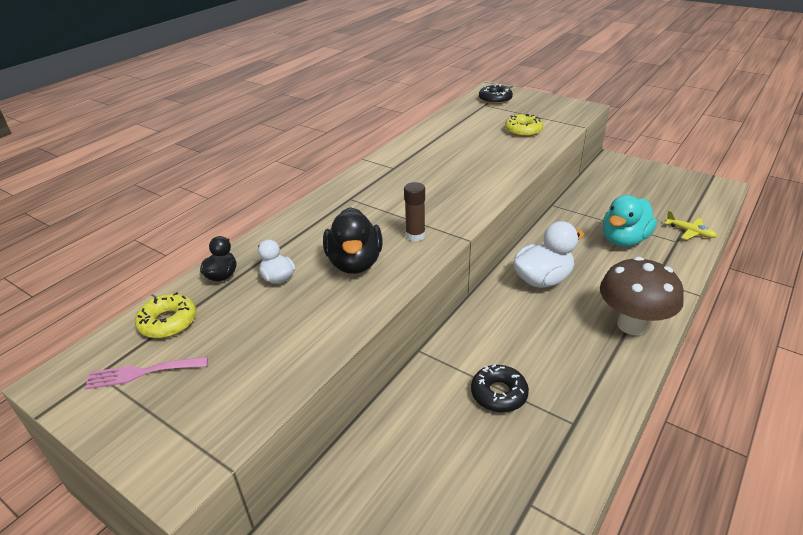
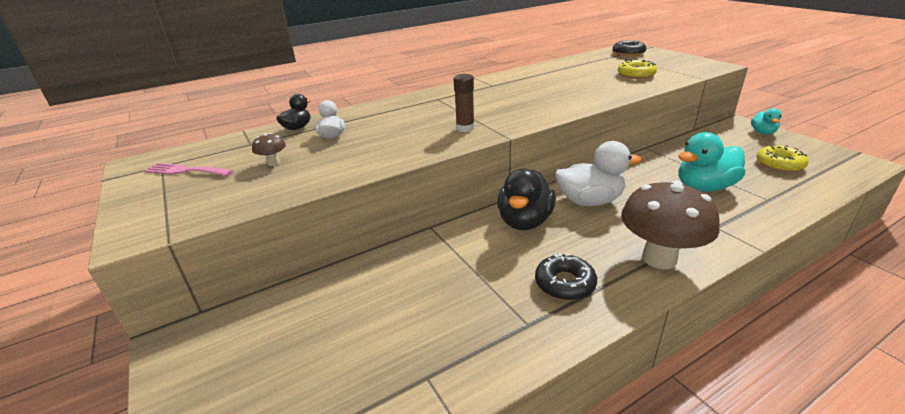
camera: 25 degrees right, 5 degrees down
(168, 322) = (234, 147): yellow donut -> yellow donut (779, 164)
(245, 333) = (273, 163): none -> brown mushroom
(355, 263) = (398, 137): black duck -> black duck (525, 221)
(499, 394) = (473, 278): black donut -> black donut (564, 284)
(635, 167) = (762, 132): none -> turquoise duck
(689, 232) = (792, 194): yellow plane -> none

